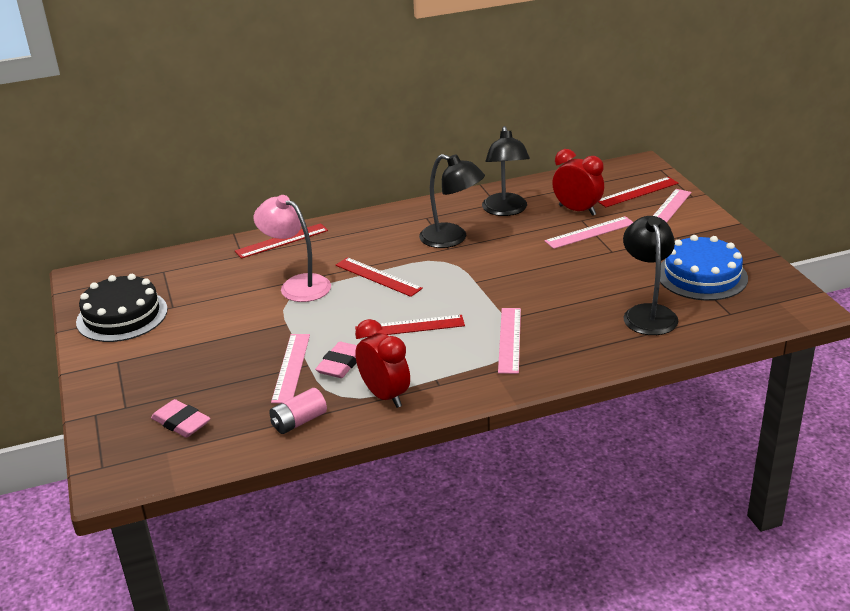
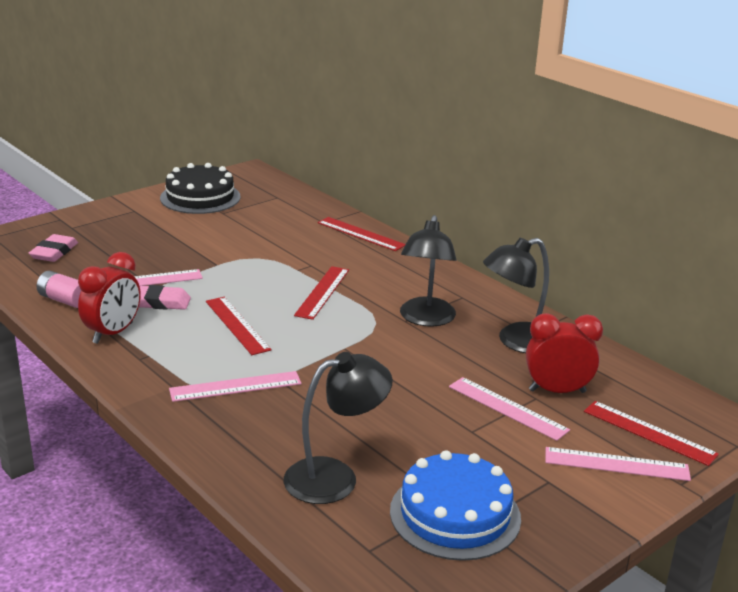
camera: 65 degrees right, 5 degrees down
(297, 285) = (285, 256): pink lamp -> none
(577, 210) = (557, 391): red clock -> red clock turned 105 degrees counterclockwise

